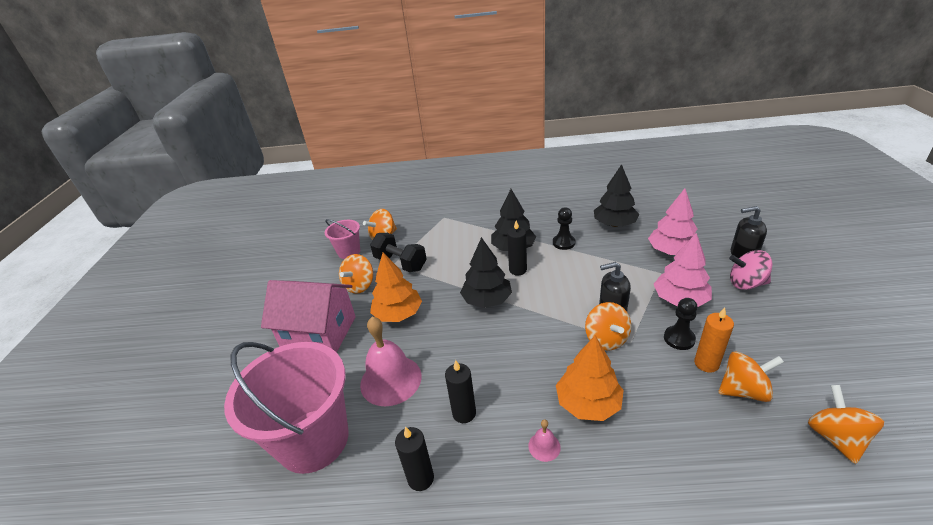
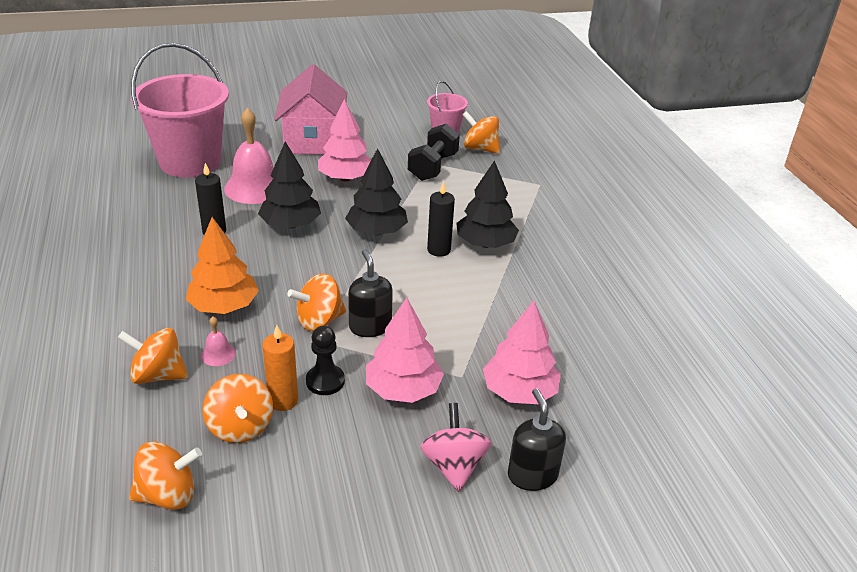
camera: 70 degrees right, 0 degrees up
(359, 286) = (387, 149): orange spinning top -> orange spinning top (158, 375)
(398, 314) = (345, 178): orange tree -> pink tree
(420, 478) = (148, 217): black candle -> none
(544, 446) = (174, 279): pink bell -> pink bell (218, 354)
(563, 243) = (510, 286): black pawn -> none
(614, 224) = (577, 335): black tree -> black tree (290, 225)

